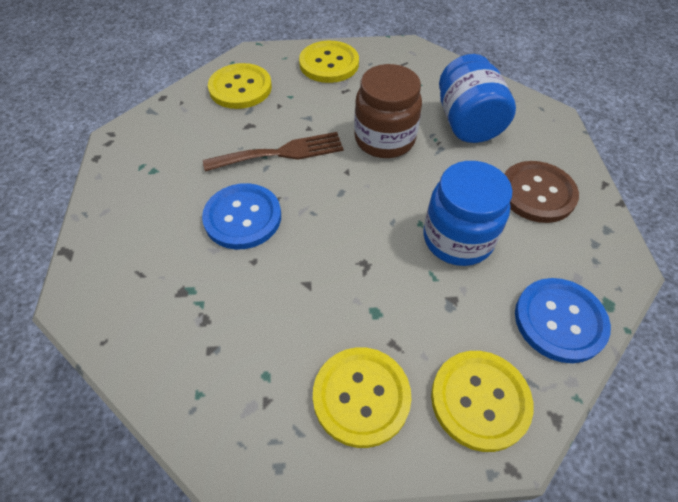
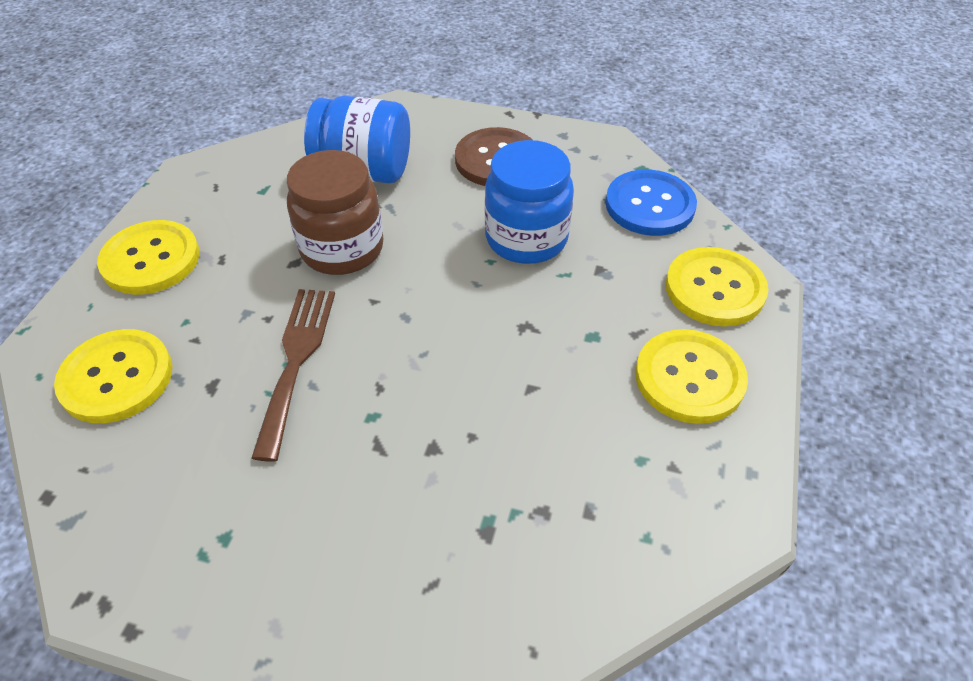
camera: 70 degrees left, 5 degrees down
(243, 217) = (392, 432): blue button -> none

